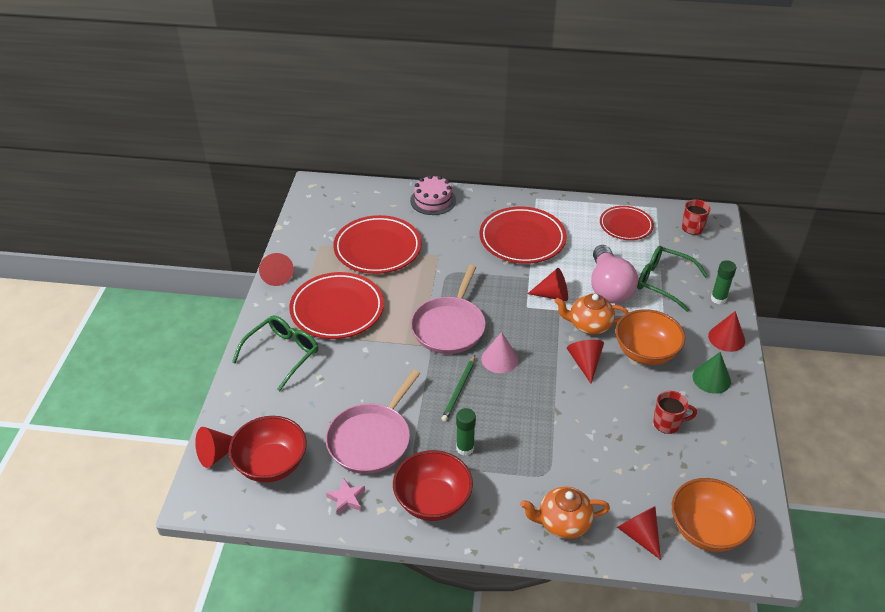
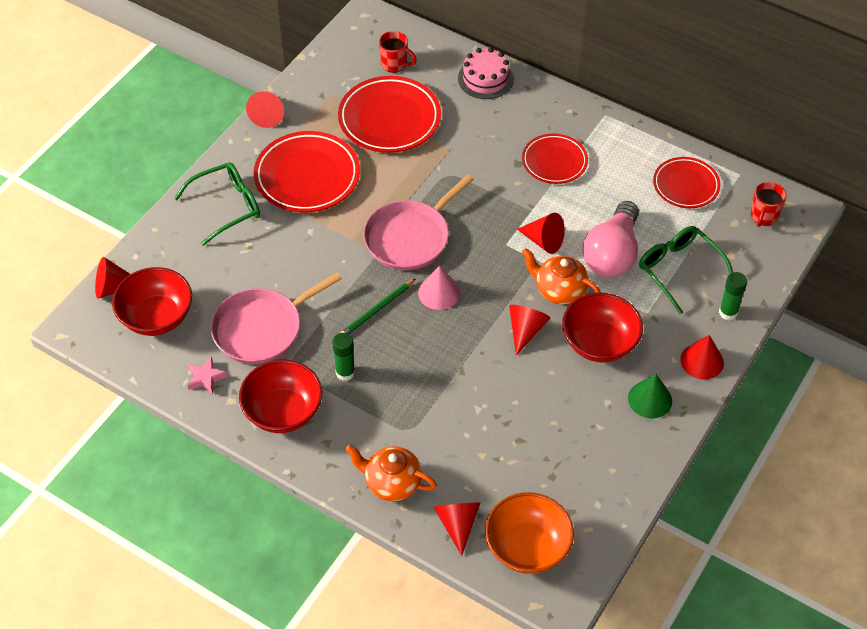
camera: 25 degrees right, 10 degrees up
(522, 239) = (554, 162): red plate -> red plate, size x0.63
(645, 352) = (599, 343): orange bowl -> red bowl
(667, 423) = (567, 428): red mug -> red mug (395, 64)

